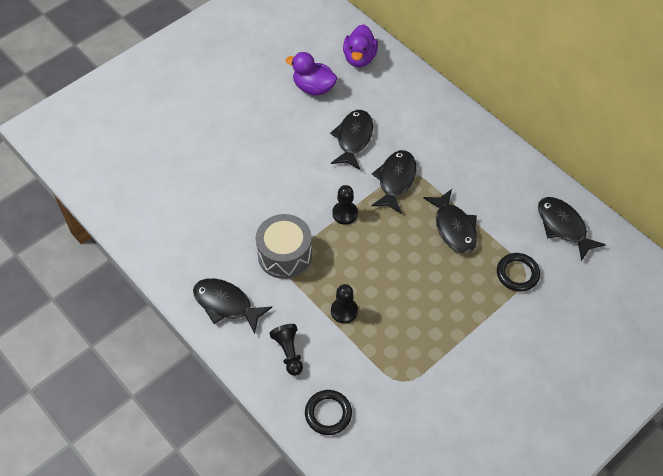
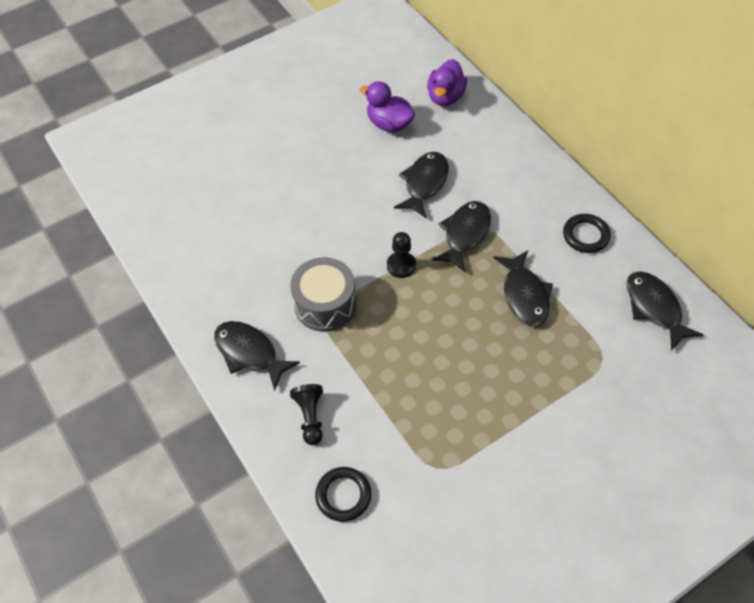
camera: 10 degrees right, 0 degrees up
(344, 311) = (382, 376): black pawn -> none
(517, 274) = (592, 357): black ring -> black ring (585, 235)

